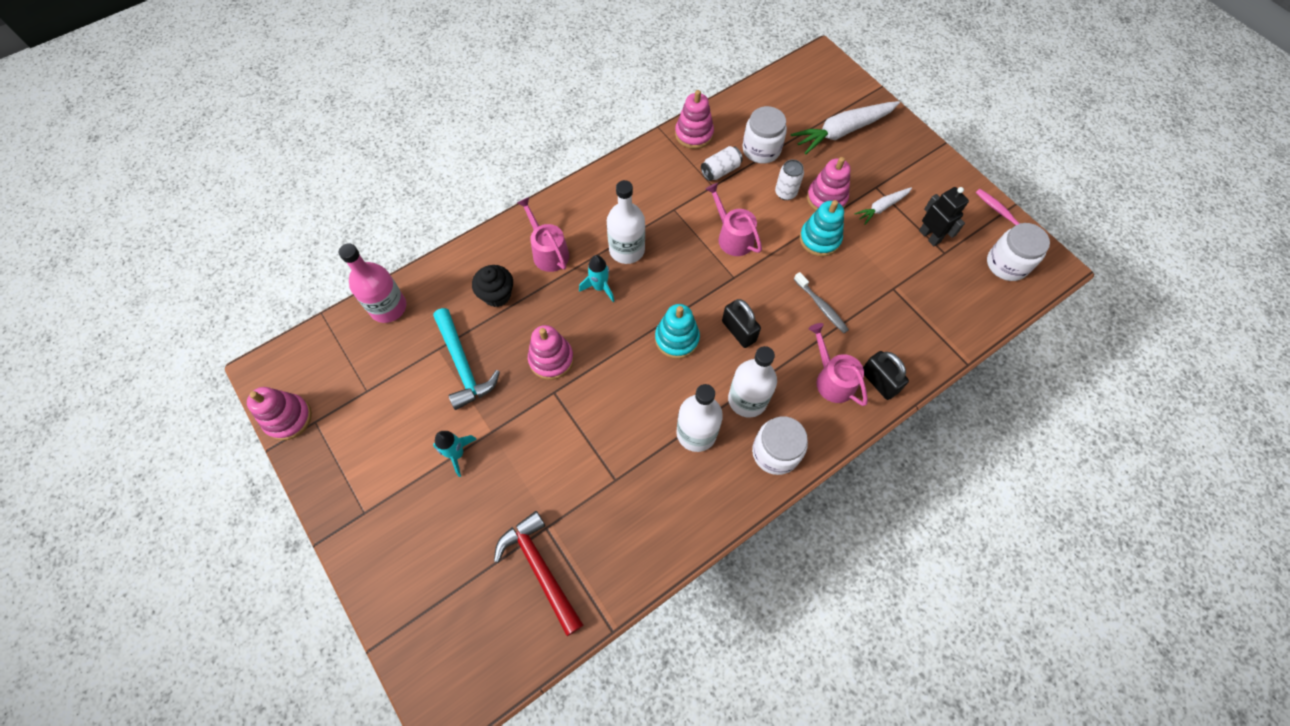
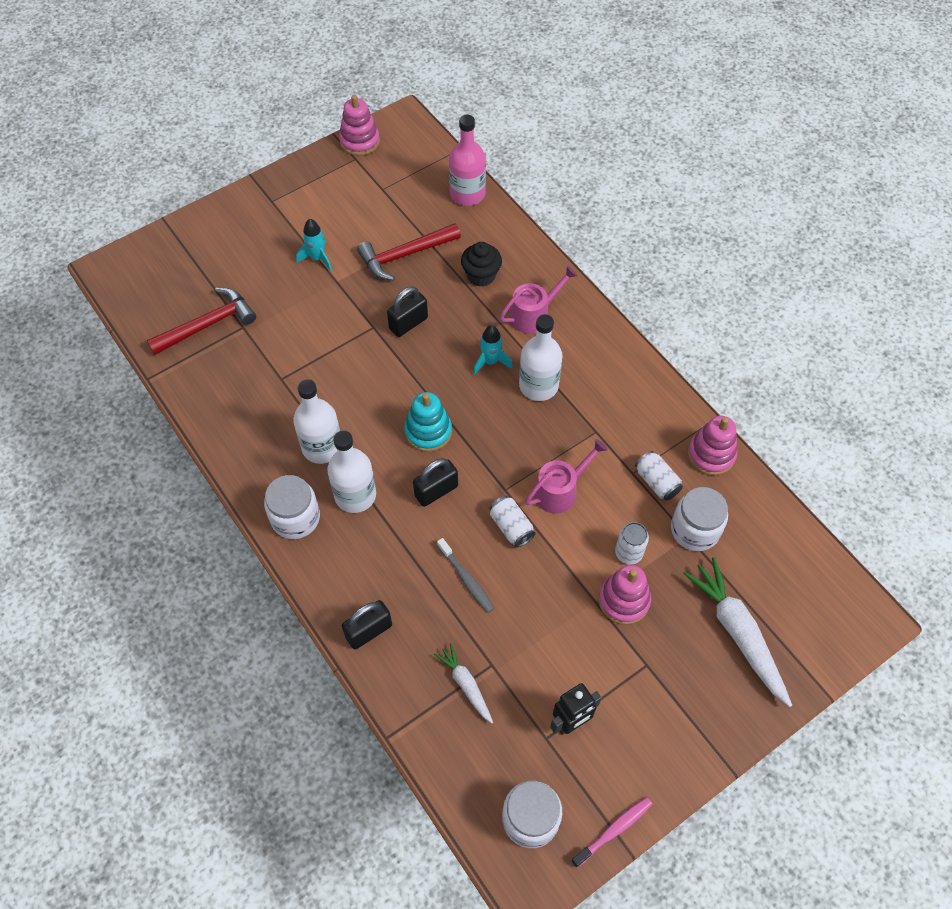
camera: 90 degrees right, 5 degrees down
(463, 365) = (404, 255): turquoise hammer -> red hammer
(551, 359) = (408, 323): pink stacking toy -> black padlock
(769, 273) = (511, 527): none -> white can
(819, 239) = (561, 586): turquoise stacking toy -> none
(821, 306) = (466, 579): grey toothbrush -> grey toothbrush turned 90 degrees counterclockwise
(832, 379) = (374, 581): pink watering can -> none
(882, 207) = (613, 668): white carrot -> white carrot (466, 685)

